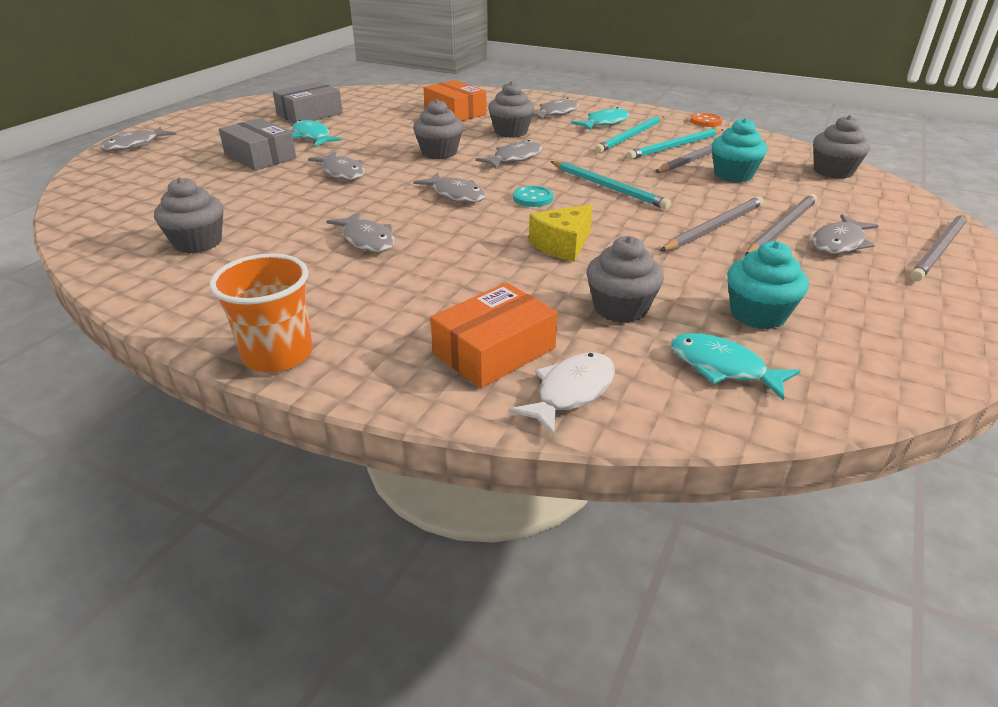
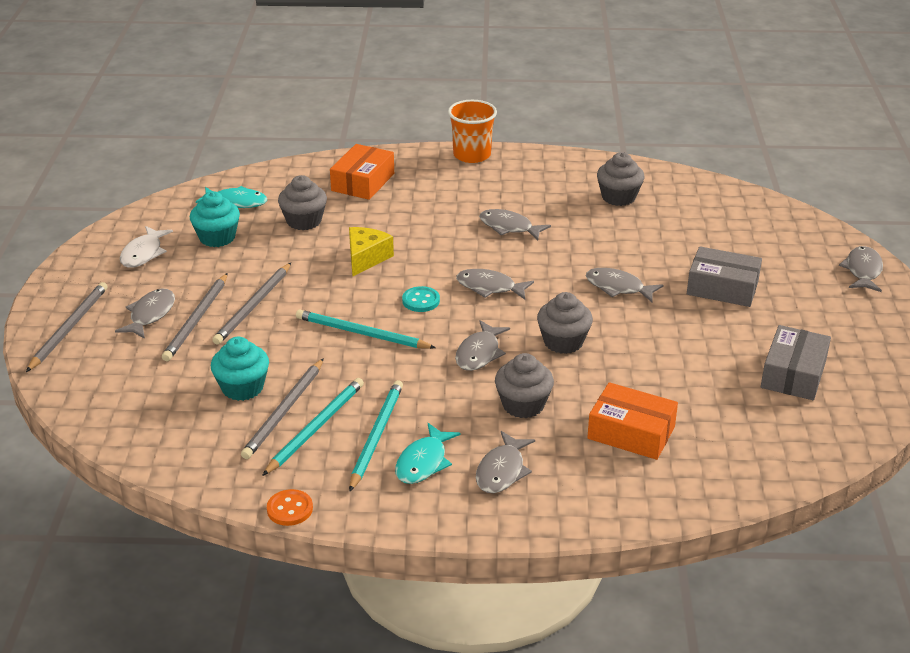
camera: 155 degrees right, 0 degrees up
(312, 137) = (723, 331): turquoise fish -> none
(571, 392) = (311, 174): white fish -> white fish (143, 253)
(833, 171) = (133, 425): grey cupcake -> none

